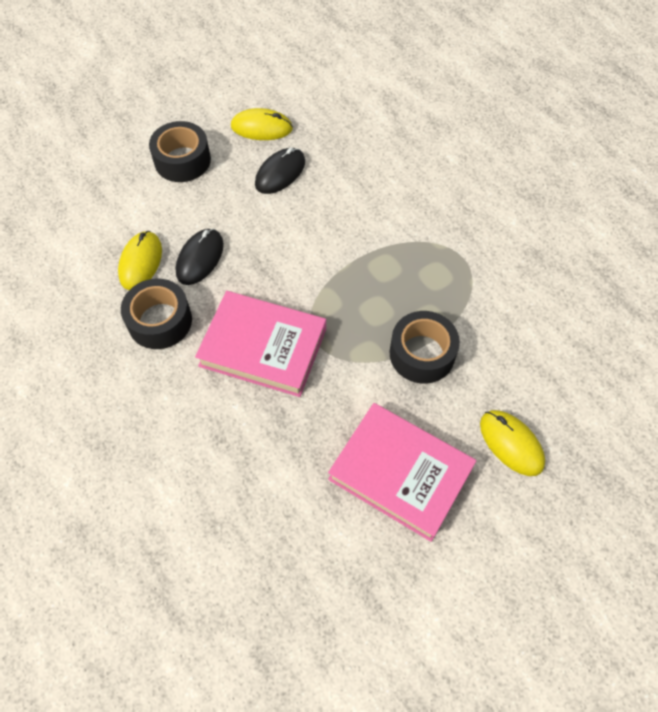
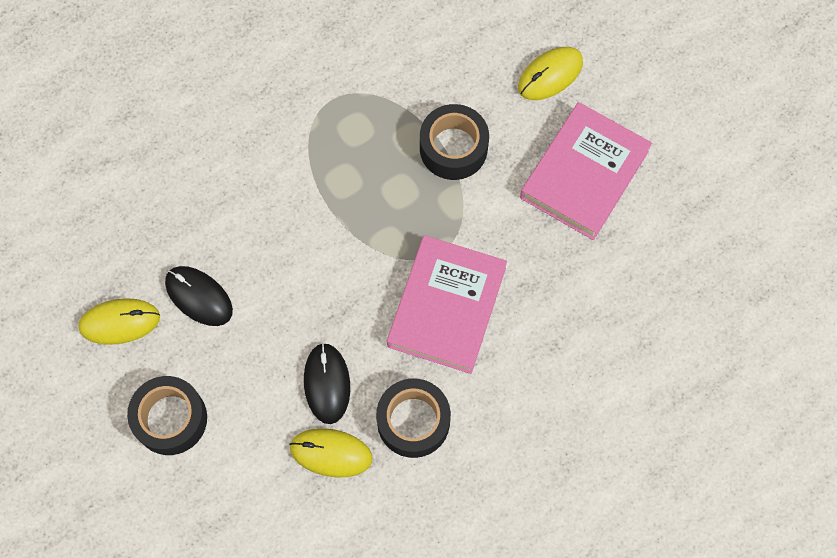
camera: 90 degrees left, 10 degrees up
(200, 258) = (327, 384): black mouse -> black mouse turned 60 degrees clockwise
(261, 127) = (119, 322): yellow mouse -> yellow mouse turned 75 degrees clockwise

